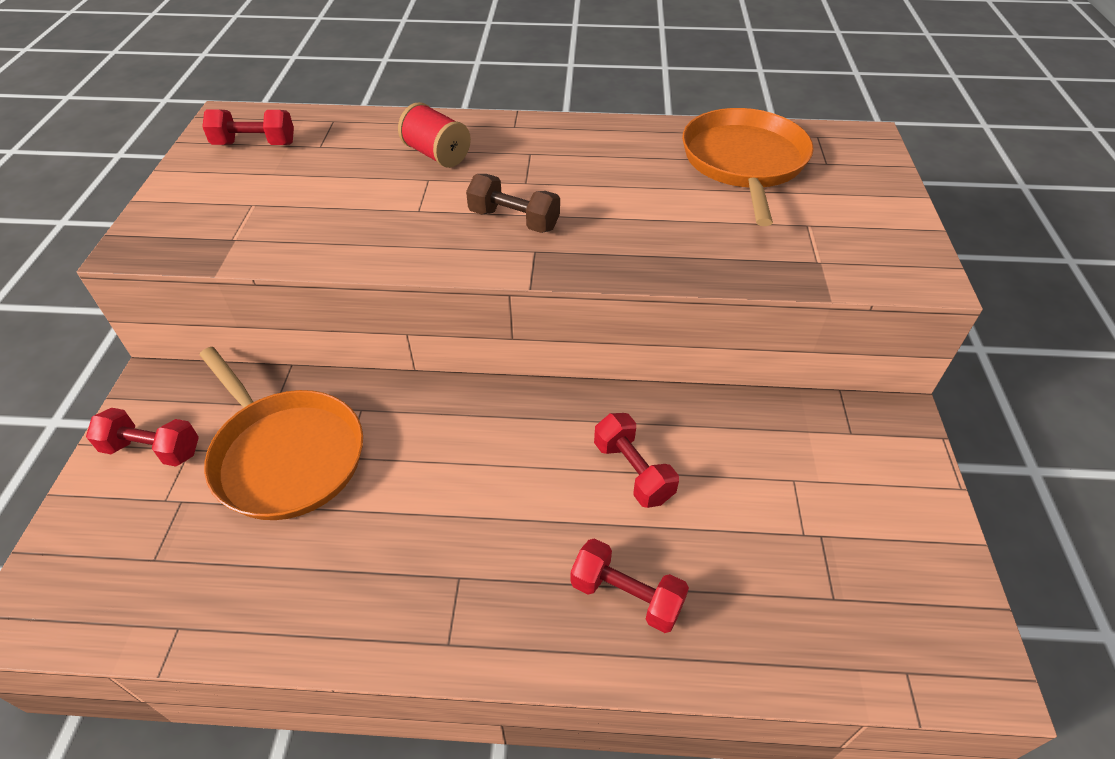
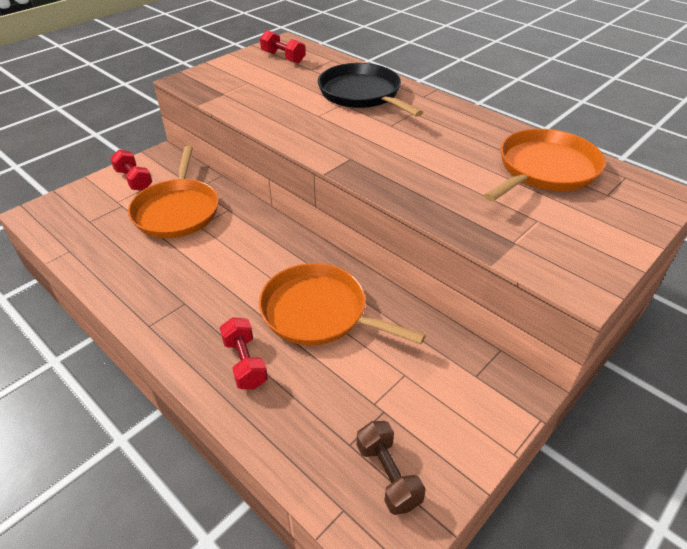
camera: 40 degrees right, 5 degrees down
(437, 154) = (362, 94): red spool -> black pan
(514, 220) = (359, 140): brown dumbbell -> brown dumbbell (388, 475)
(633, 471) = (319, 312): red dumbbell -> orange pan

